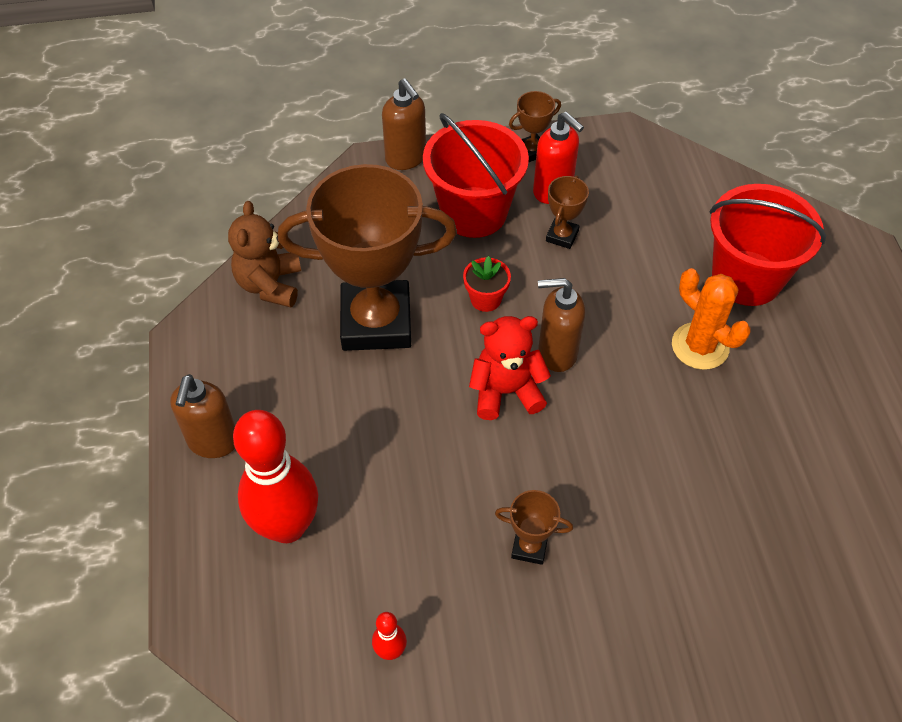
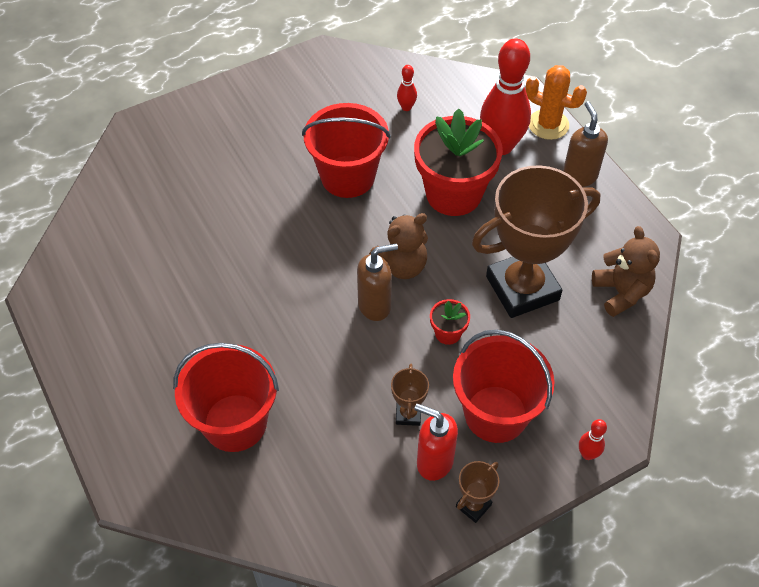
camera: 160 degrees right, 0 degrees up
(393, 470) = (453, 194): none -> red flower pot
(406, 158) = (587, 454): brown soap dispenser -> red bowling pin
(506, 391) = (401, 266): red teddy bear -> brown teddy bear
(529, 547) = (348, 177): brown trophy -> red bucket
(700, 346) = (264, 345): orange cactus -> orange cactus (548, 125)

